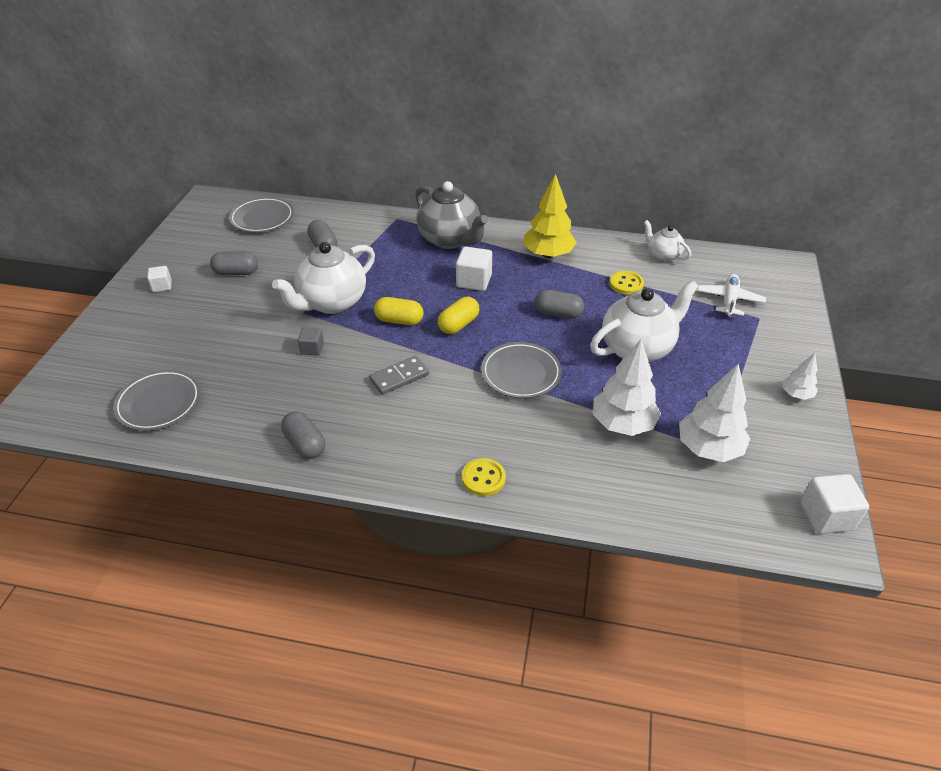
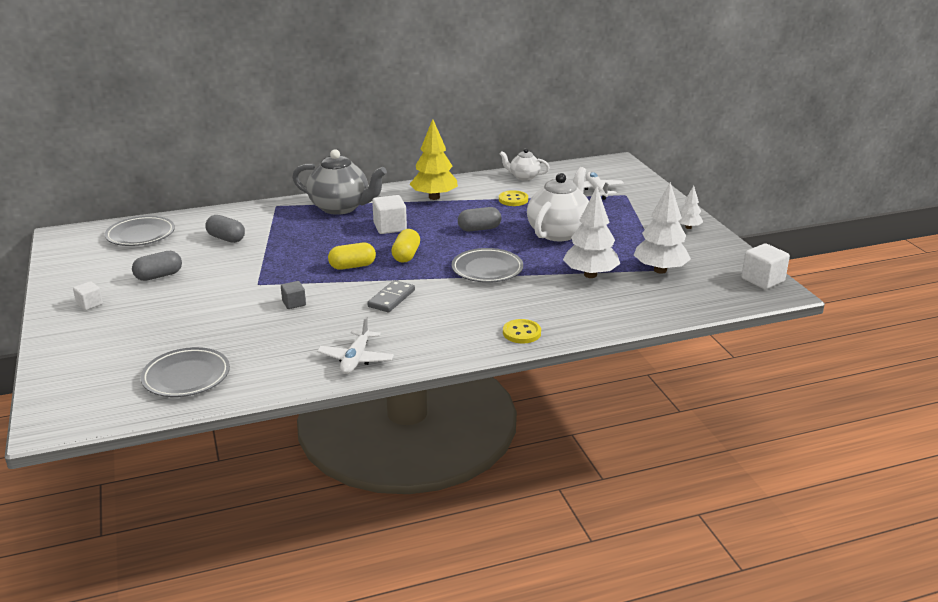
camera: 30 degrees left, 15 degrees down
(305, 444) = (356, 359): grey capsule -> white plane
(332, 302) = (278, 271): white teapot -> none

